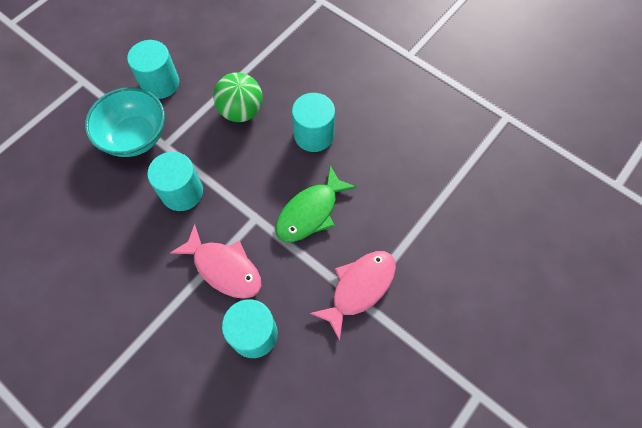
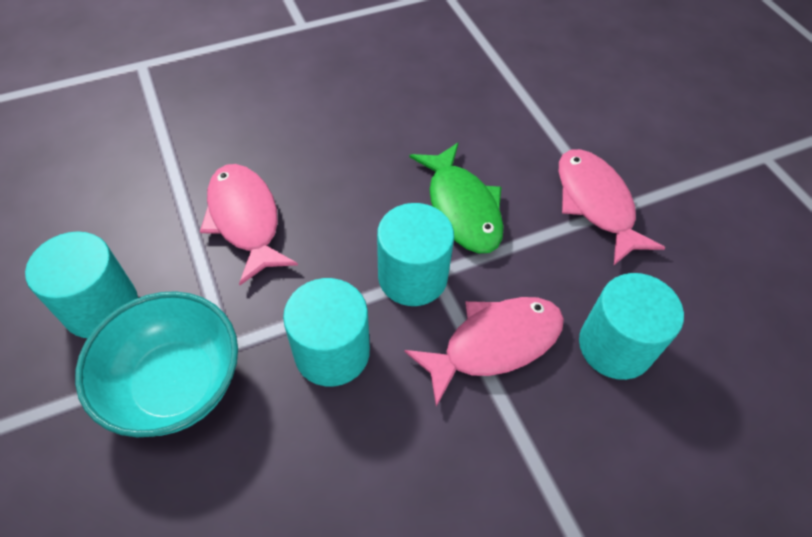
camera: 65 degrees left, 10 degrees down
(241, 111) = (245, 220): green ball -> pink fish
(314, 135) = (347, 157): turquoise cylinder -> turquoise cylinder (412, 277)

